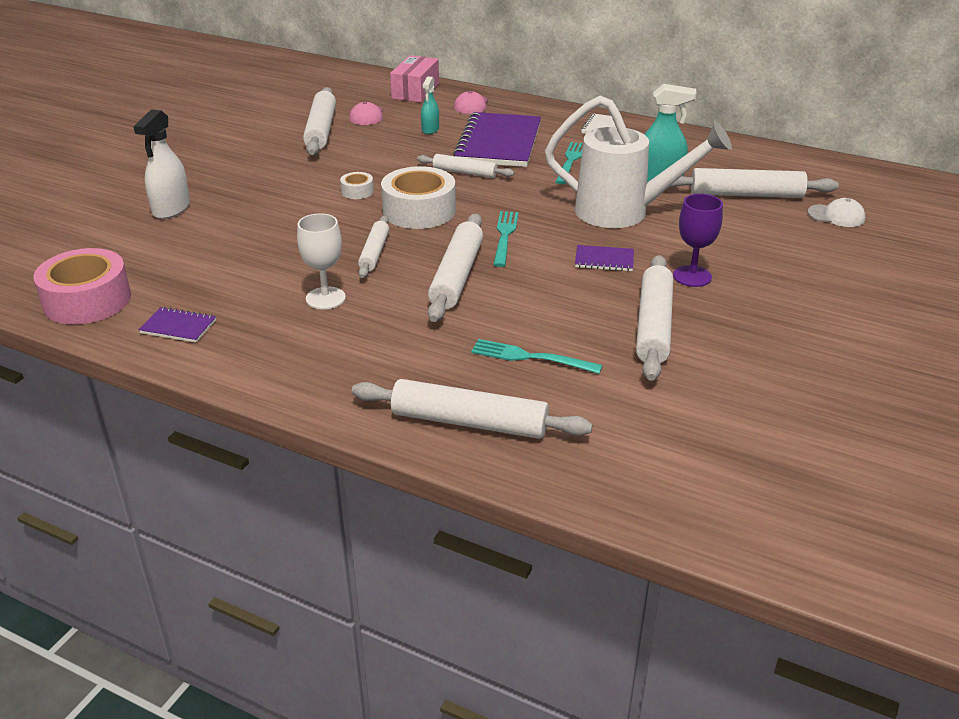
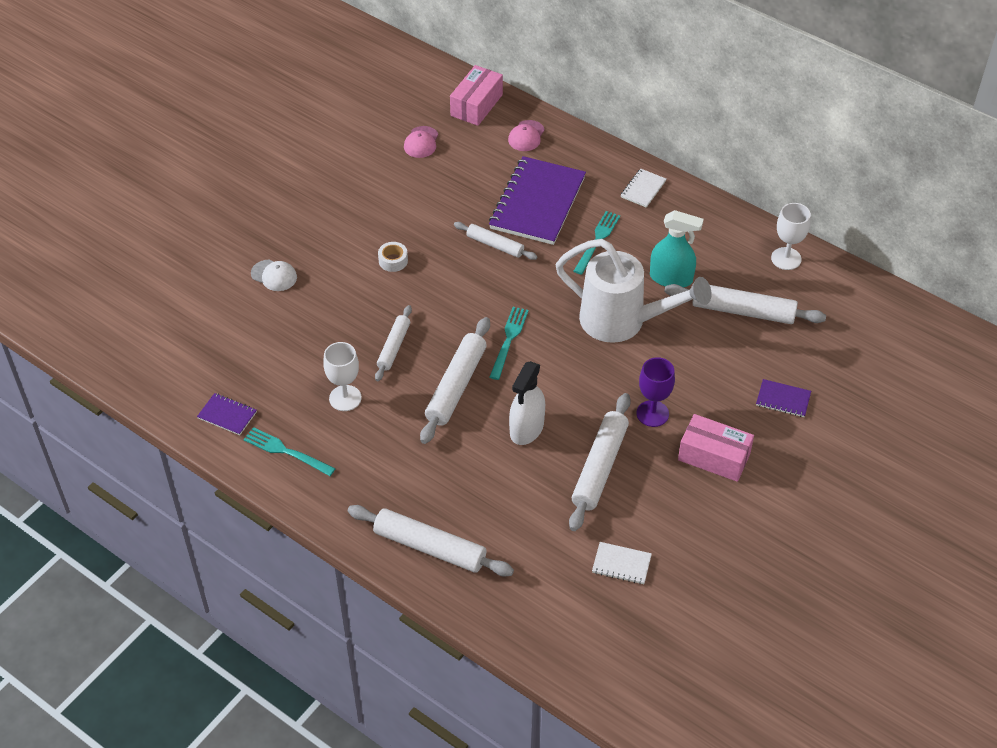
camera: 10 degrees right, 15 degrees up
(87, 300) = (158, 374): pink tape -> none
(171, 209) = (229, 264): white spray bottle -> white spray bottle (526, 428)
(321, 130) = (374, 161): white rolling pin -> none
(419, 211) = (442, 295): white tape -> none
(430, 129) = (477, 173): turquoise spray bottle -> none
(529, 357) = (491, 488): turquoise fork -> turquoise fork (285, 451)
(604, 260) = (585, 383): purple notebook -> purple notebook (783, 399)
(724, 410) = (621, 564): none -> white notebook
(767, 158) = (786, 258): none -> white goblet
(781, 304) = (714, 457): none -> pink box
(836, 216) = (812, 352): white cap -> white cap (274, 275)

